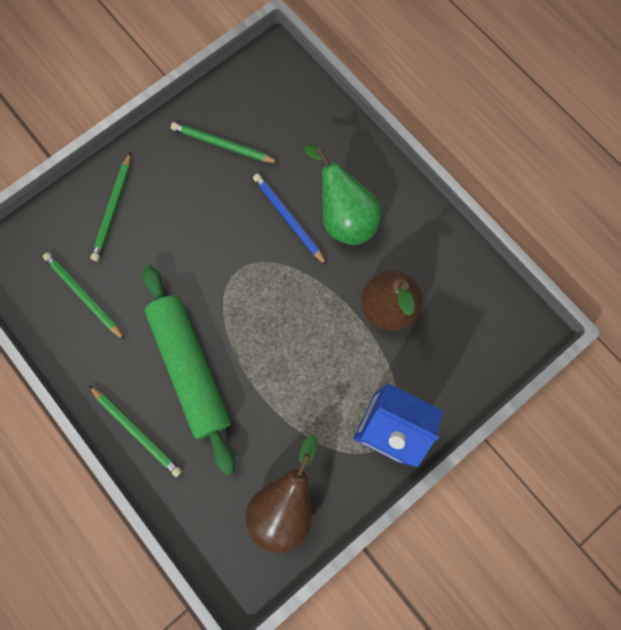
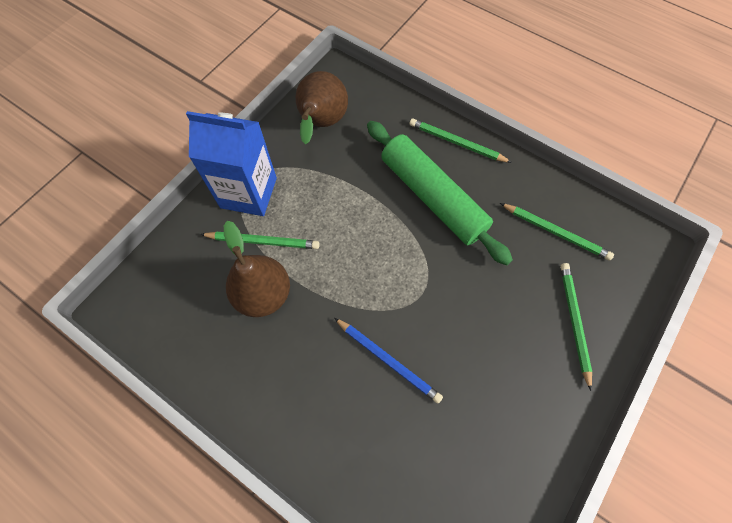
camera: 165 degrees right, 10 degrees down
(223, 145) = (492, 432): green pencil -> green pencil (263, 241)
(344, 217) = (328, 378): green pear -> none

